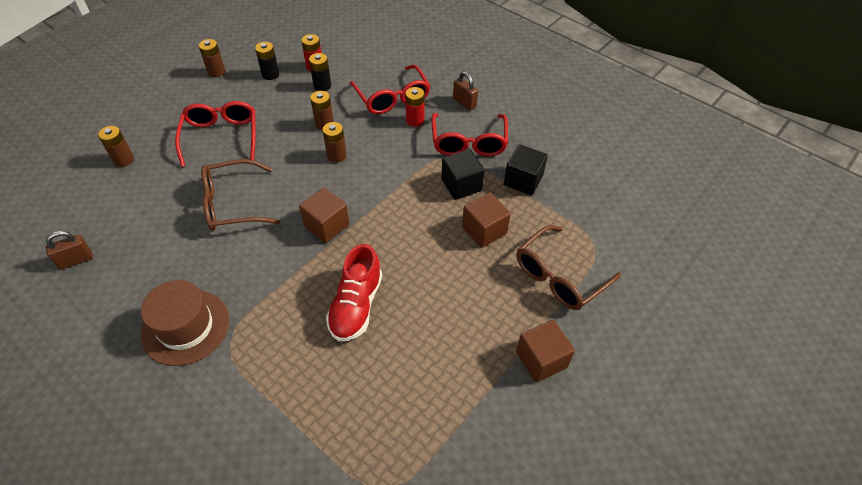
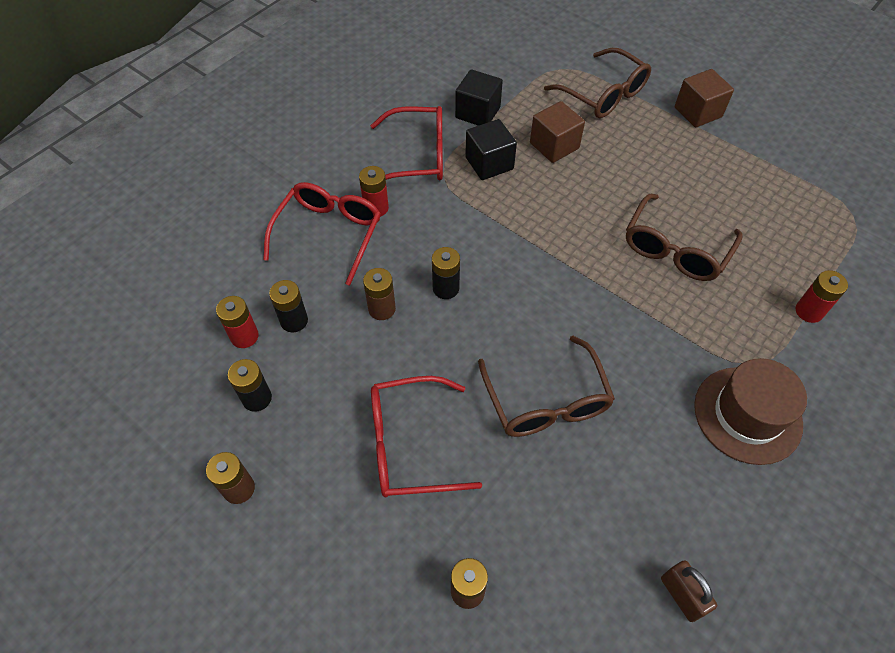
camera: 90 degrees left, 5 degrees up
(271, 402) = (809, 311): none -> red battery
(326, 225) = (568, 287): brown cube -> none
(336, 156) = (446, 288): brown battery -> black battery
(356, 305) = (675, 249): red shoe -> brown glasses
(392, 98) = (329, 233): red glasses -> red glasses turned 45 degrees counterclockwise
(464, 103) = (343, 159): brown padlock -> none

